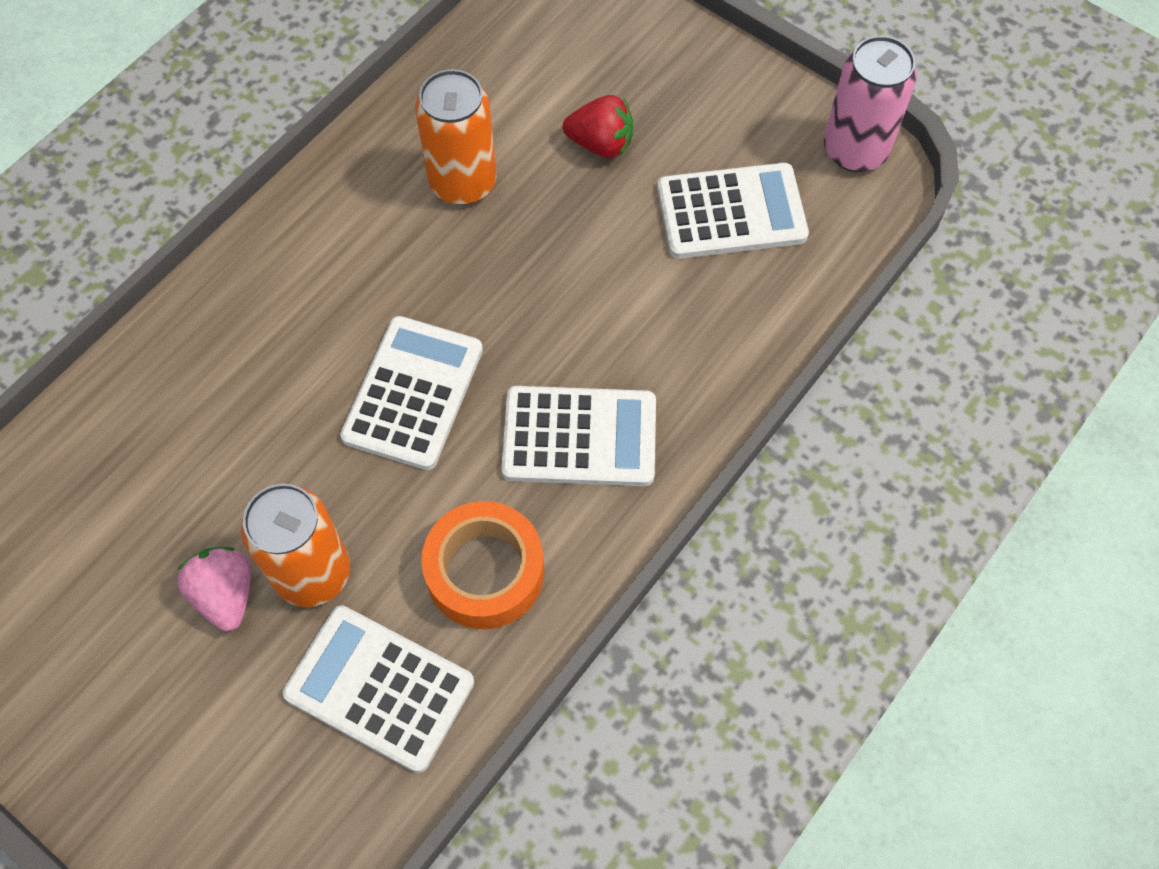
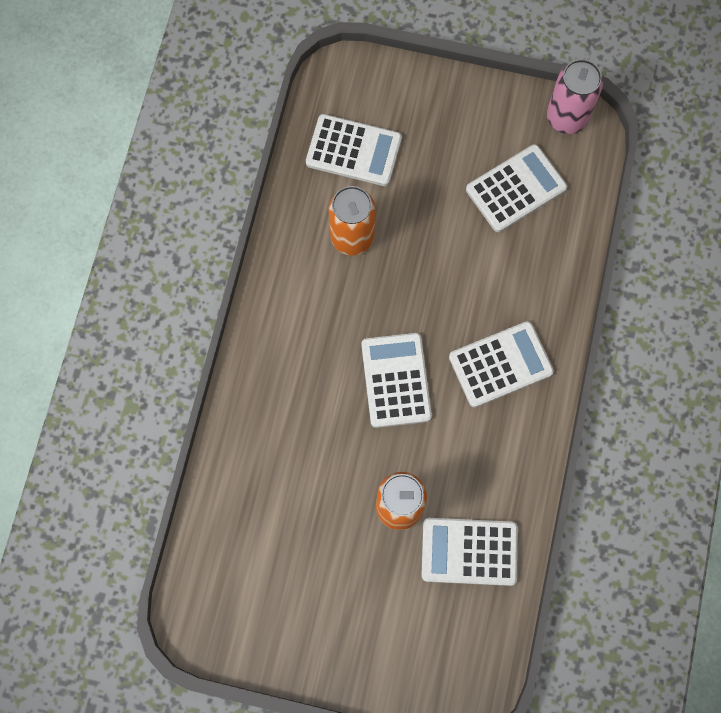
camera: 25 degrees left, 10 degrees up
(225, 594) = (359, 541): pink strawberry -> none
(485, 572) = (490, 464): orange tape -> none
(528, 78) = (353, 150): none -> white calculator
(601, 144) = (419, 176): red strawberry -> none

